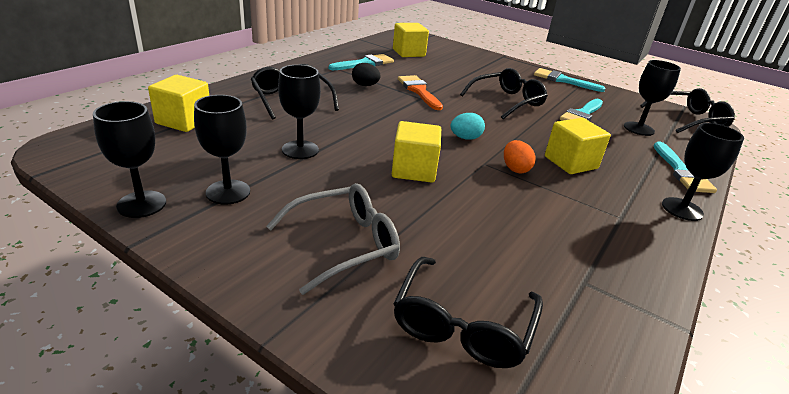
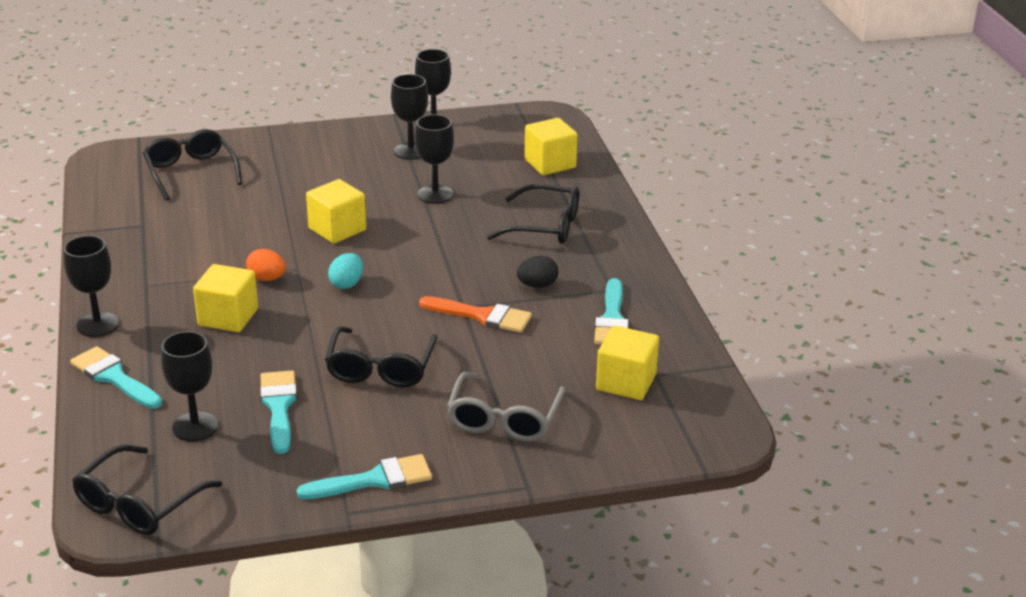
camera: 135 degrees right, 0 degrees up
(344, 244) = (300, 167): grey glasses -> grey glasses (504, 419)

